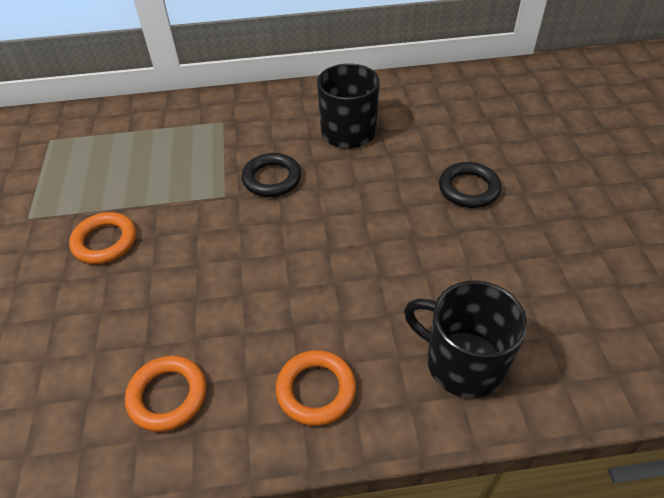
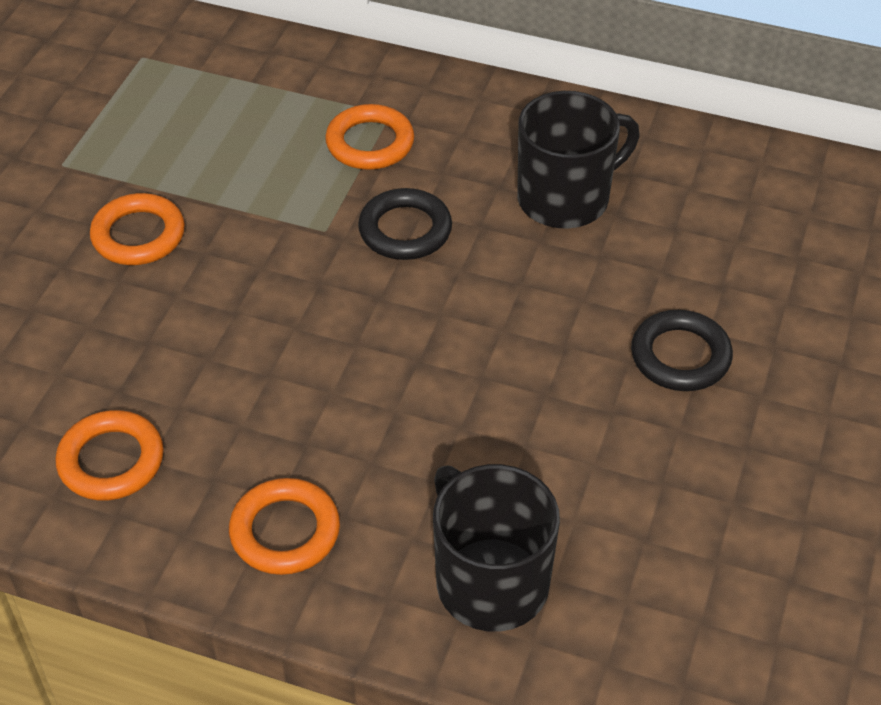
camera: 25 degrees right, 0 degrees up
(221, 140) = (370, 143): none -> orange ring

